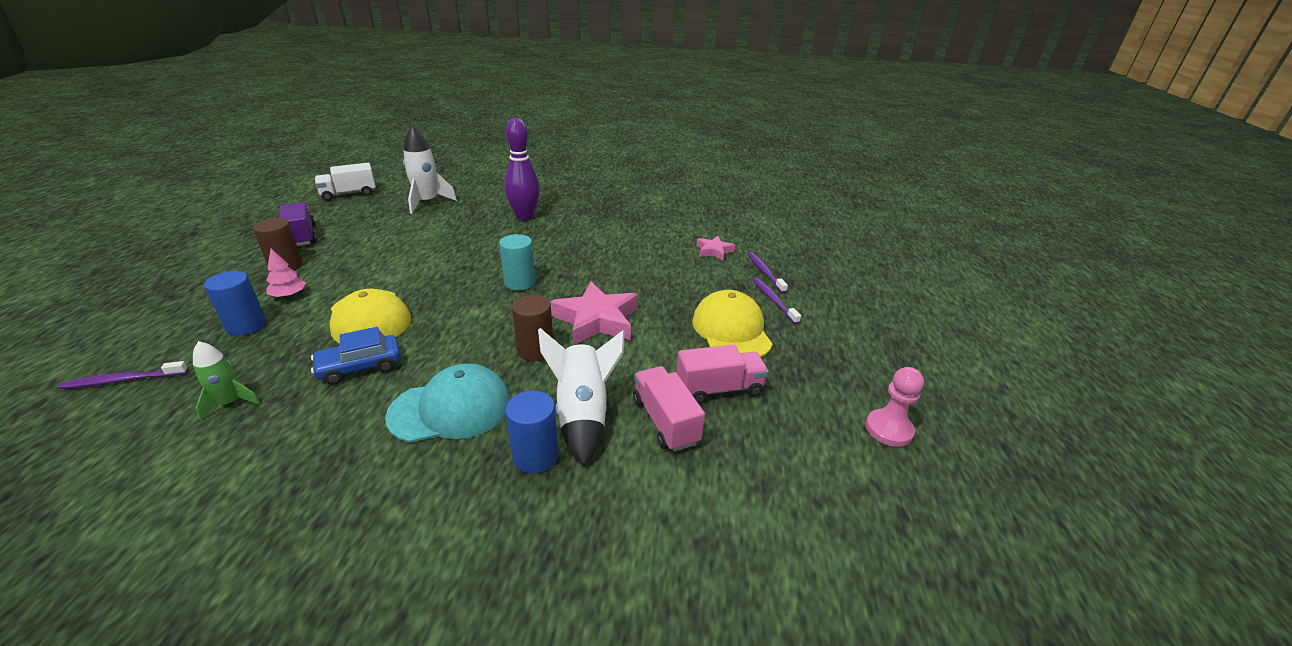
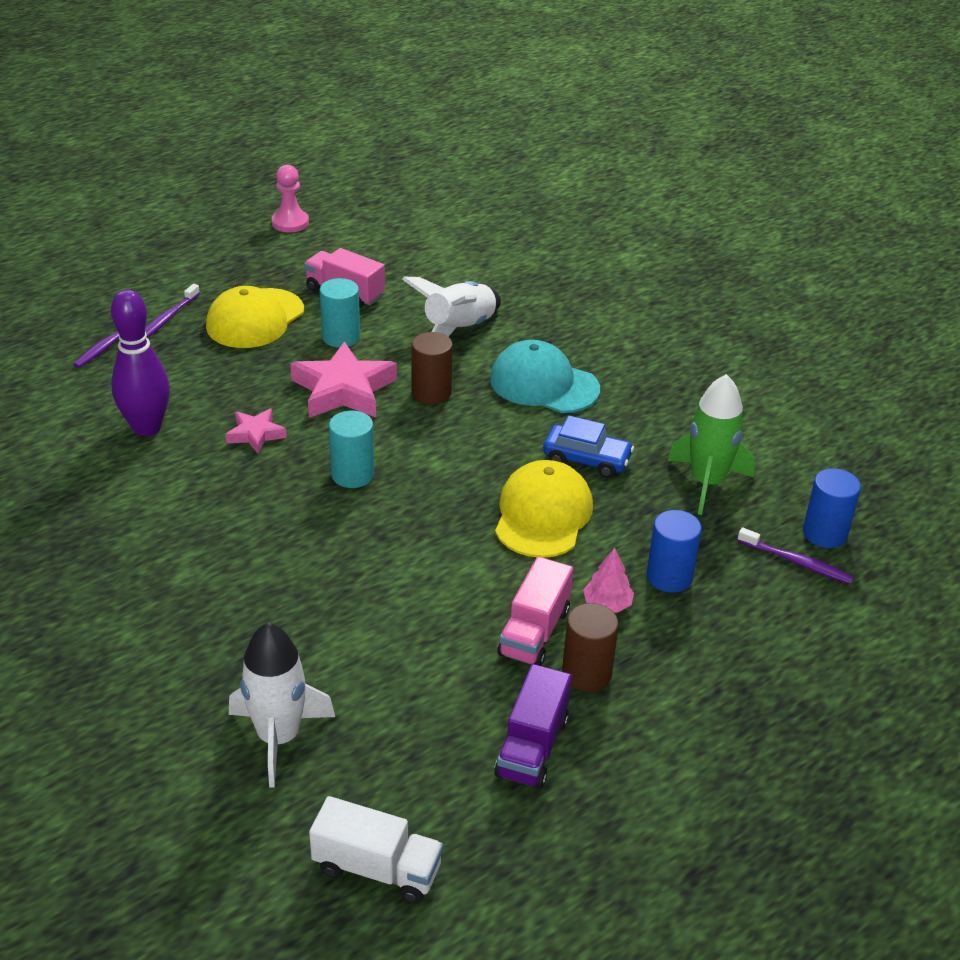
camera: 135 degrees left, 5 degrees up
(231, 402) = (707, 483): green rocket -> green rocket, size x1.69
(525, 217) = (194, 595): purple bowling pin -> purple bowling pin (146, 428)
(535, 456) = (518, 326): blue cylinder -> blue cylinder (824, 533)
(658, 352) = (341, 337): none -> turquoise cylinder
(665, 421) = (412, 298): pink truck -> pink truck (534, 632)
(714, 251) = (96, 394): pink star -> pink star (256, 434)

